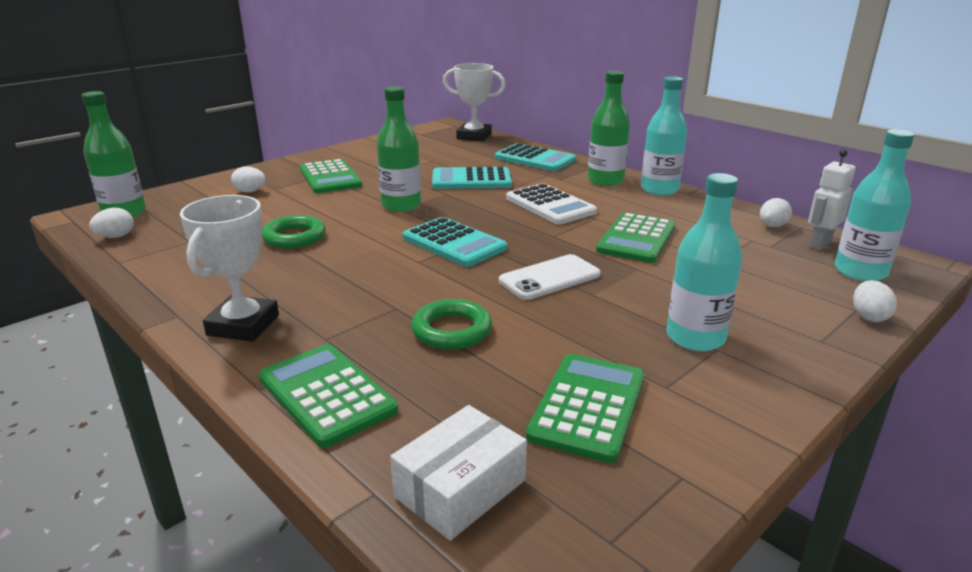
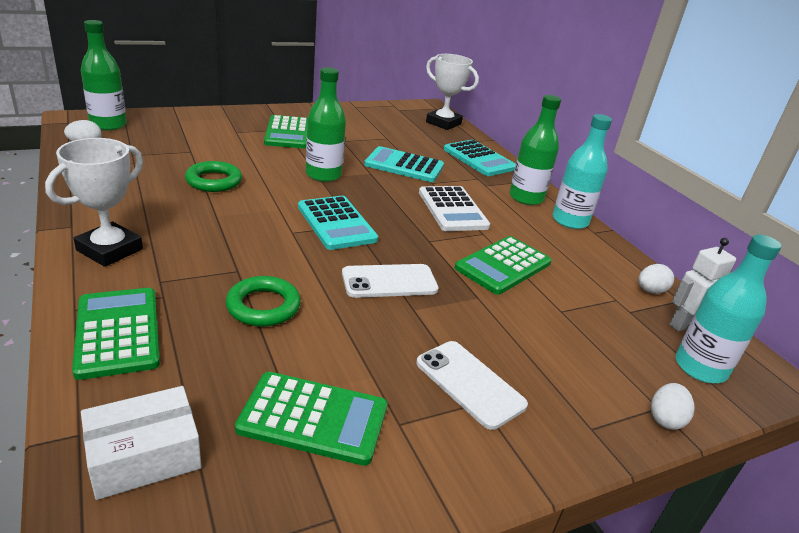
camera: 15 degrees right, 5 degrees up
(250, 191) = (215, 130): white egg -> none
(588, 406) = (313, 418): green calculator -> green calculator turned 60 degrees clockwise
(695, 338) = (469, 384): turquoise bottle -> white phone

